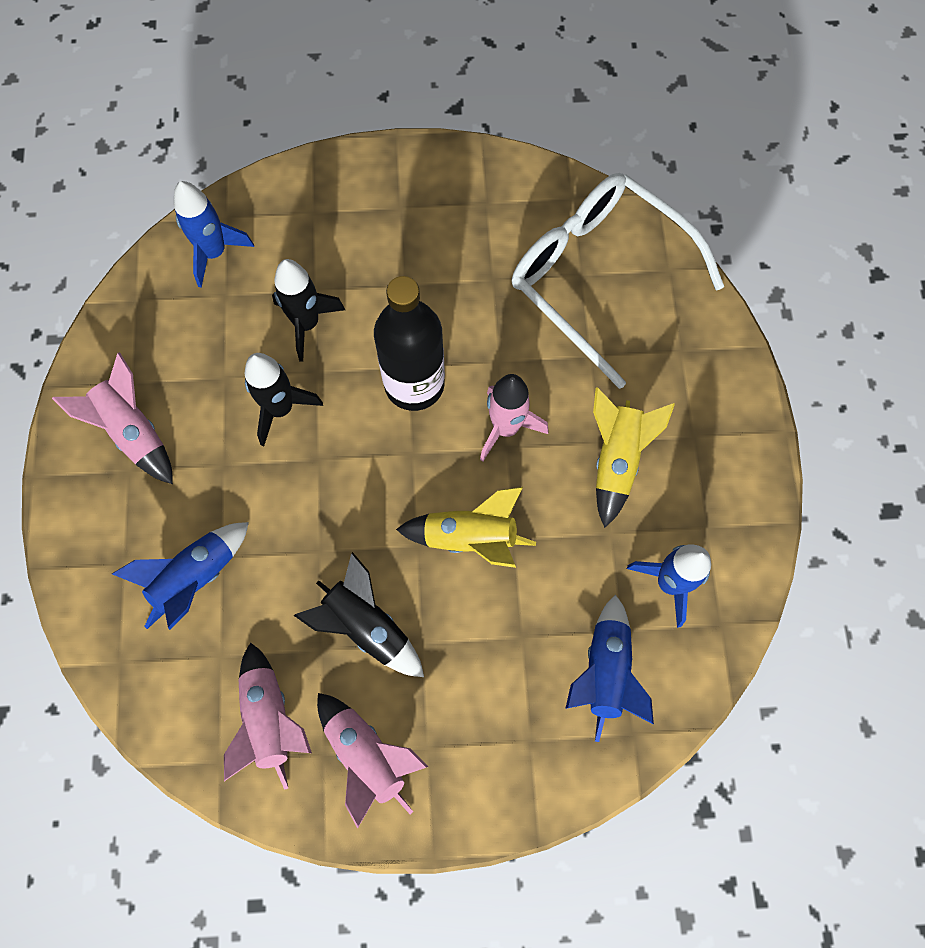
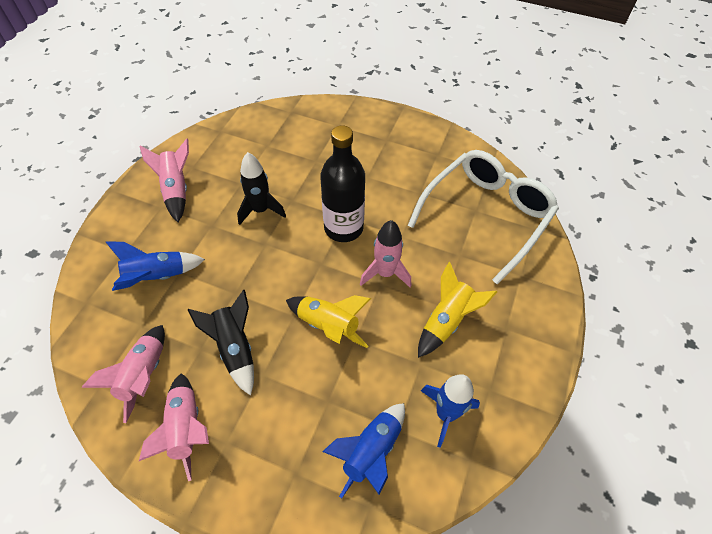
camera: 25 degrees right, 15 degrees down
(214, 253) = (274, 125): blue rocket -> none
(307, 324) = (301, 175): black rocket -> none
(598, 277) = (486, 215): white glasses -> white glasses turned 60 degrees clockwise

